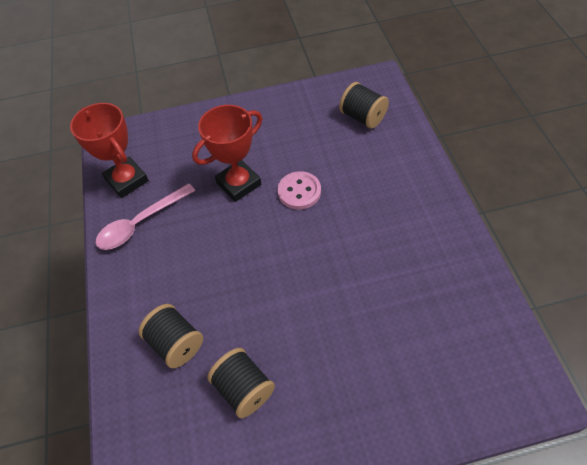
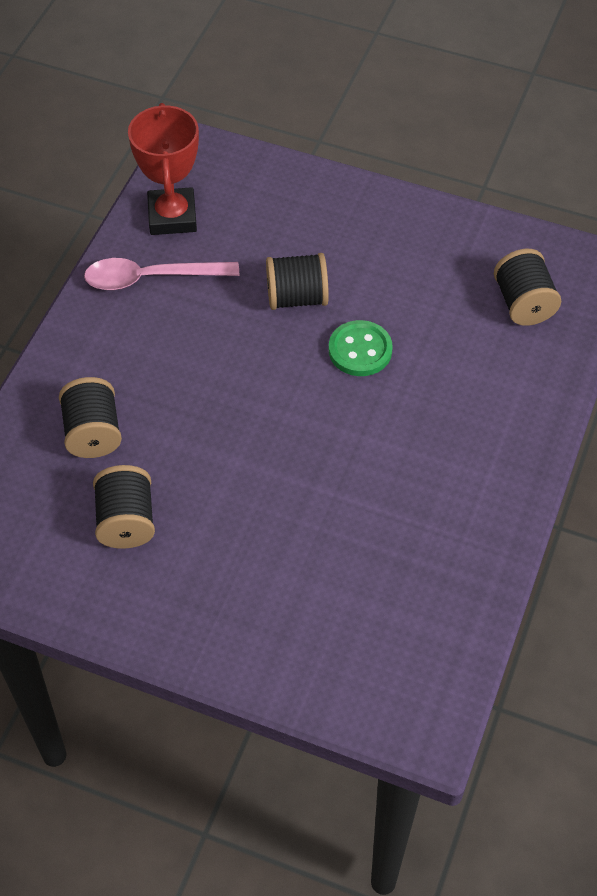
camera: 30 degrees right, 0 degrees up
(239, 184) = (297, 298): red trophy -> black spool
(299, 191) = (360, 350): pink button -> green button

